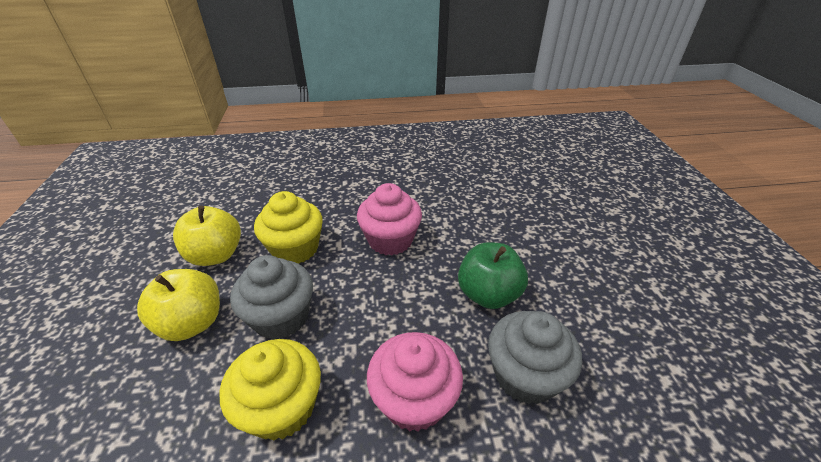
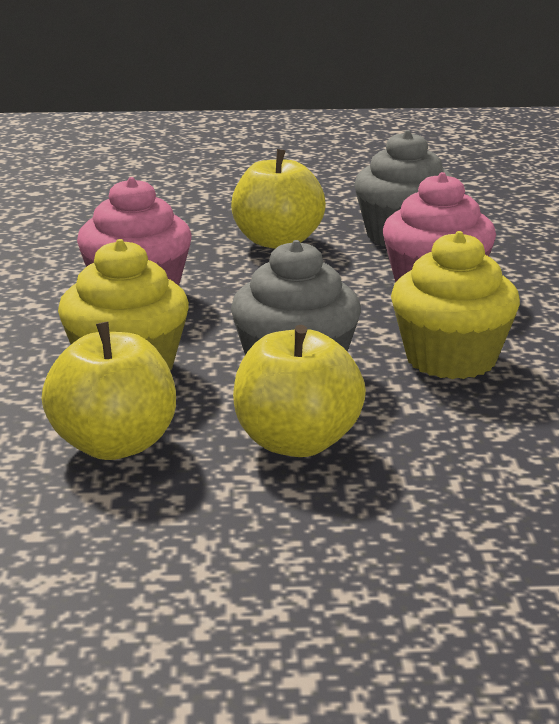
camera: 85 degrees left, 15 degrees down
(488, 294) = (277, 241): green apple -> yellow apple

